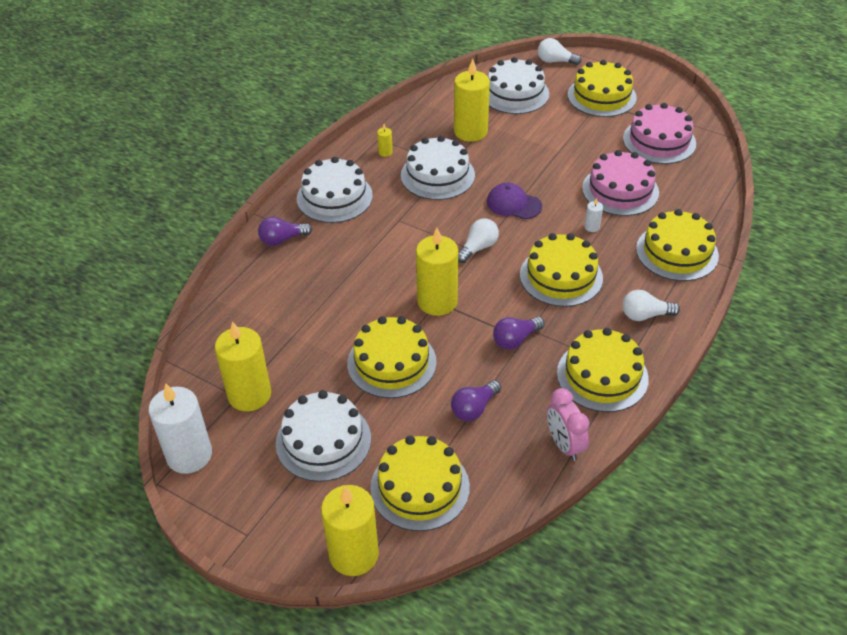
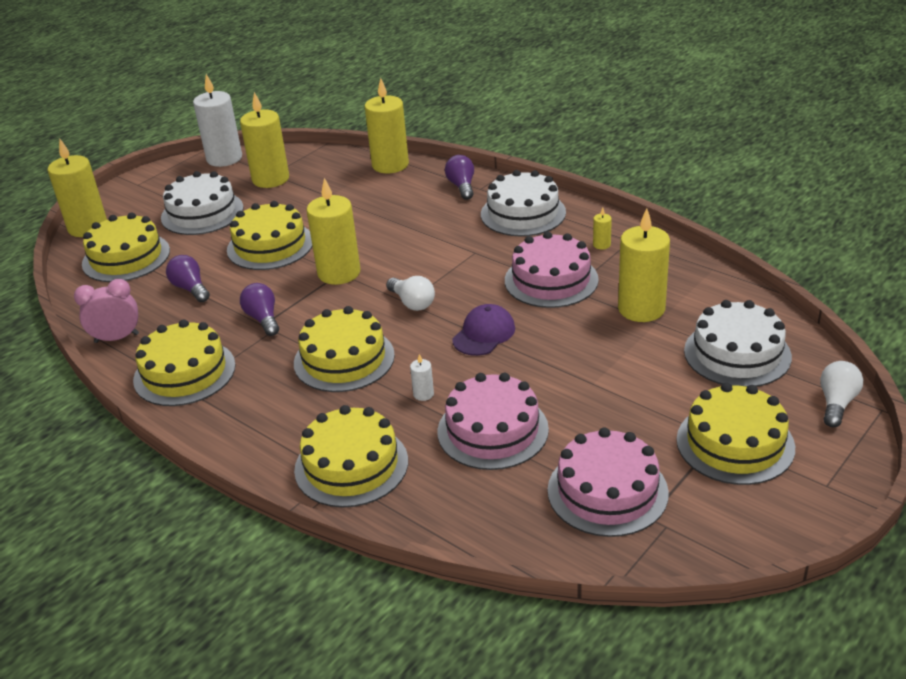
camera: 100 degrees right, 10 degrees down
(230, 297) = (390, 165): none -> yellow candle
(437, 175) = (551, 280): white cake -> pink cake
(645, 315) = (254, 418): white light bulb -> none

